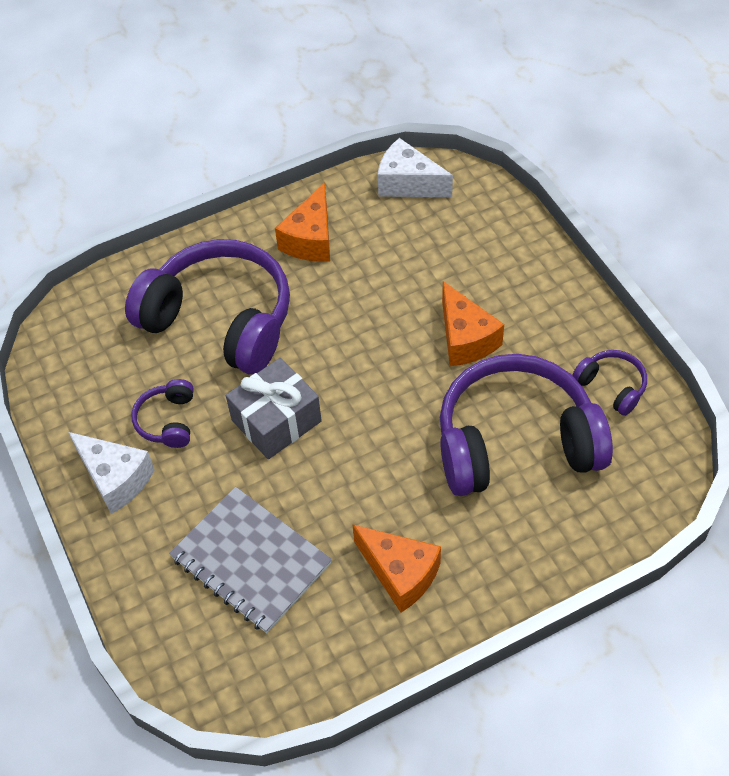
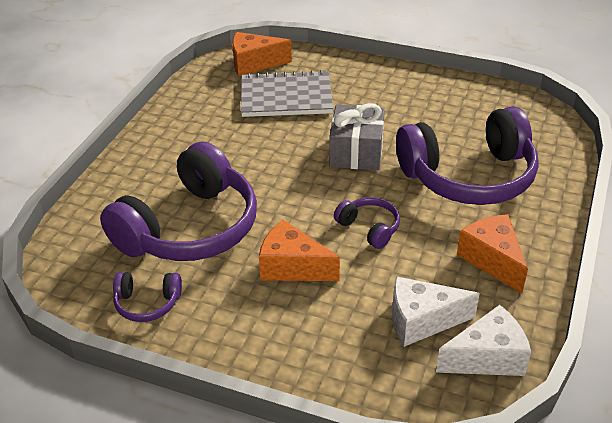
camera: 135 degrees right, 15 degrees down
(116, 478) = (403, 85): white cheese -> white cheese (422, 321)
(168, 421) = (416, 118): purple headphones -> purple headphones (369, 228)
(400, 573) = (198, 134): orange cheese -> orange cheese (254, 64)

